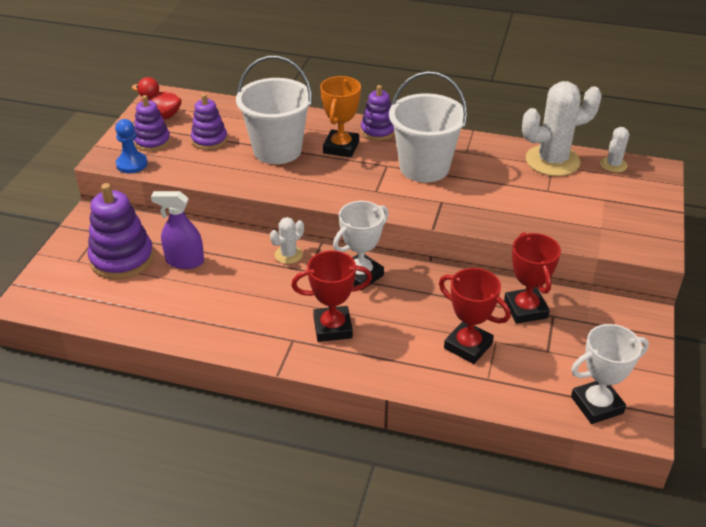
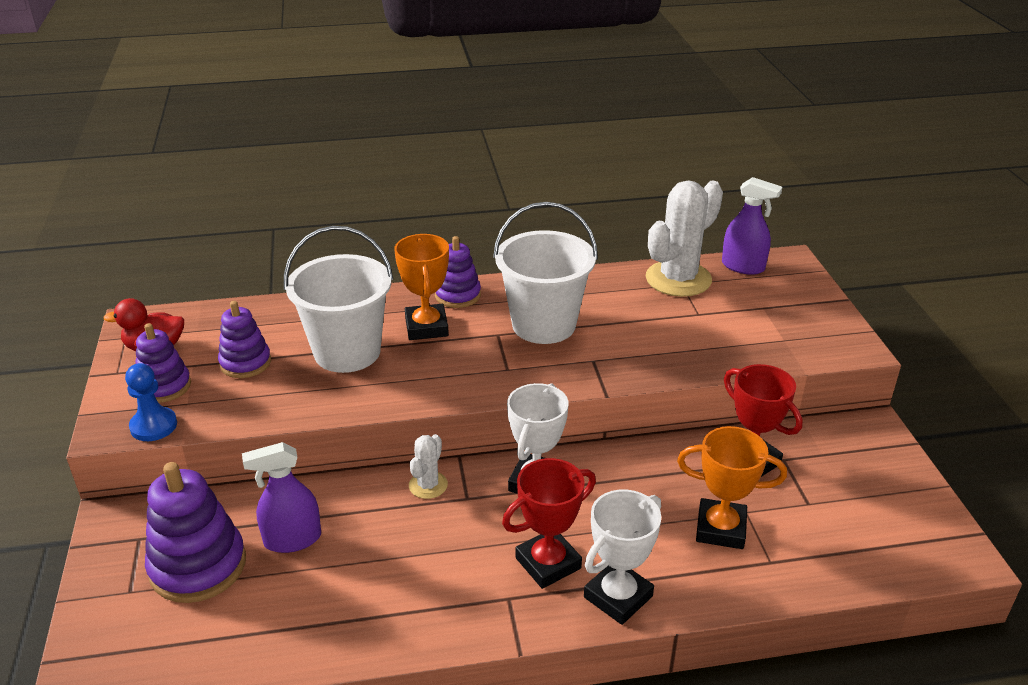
camera: 25 degrees left, 5 degrees down
(468, 346) = (720, 529): red trophy -> orange trophy
(597, 405) = (904, 549): white trophy -> white trophy (618, 597)
(613, 165) = (743, 267): white cactus -> purple spray bottle

